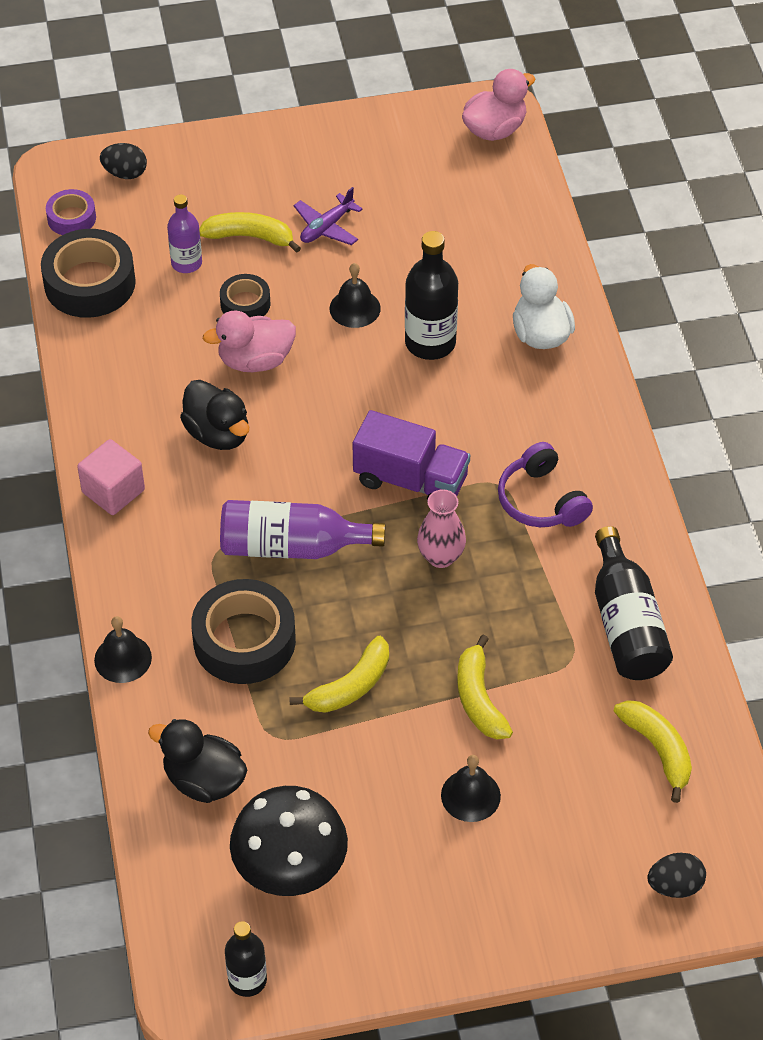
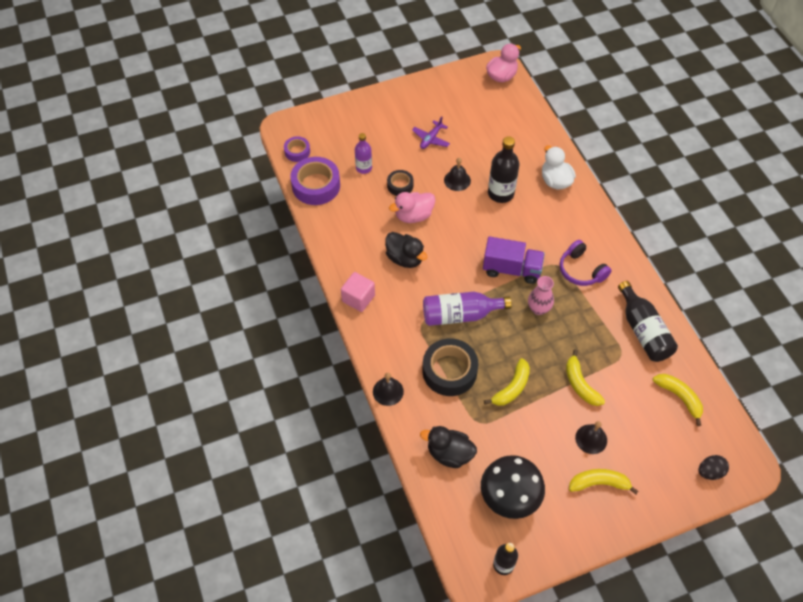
camera: 10 degrees left, 5 degrees up
(90, 283) = (316, 186): black tape -> purple tape
(125, 173) = (319, 124): black egg -> none
(250, 237) = (393, 149): yellow banana -> yellow banana (599, 483)

